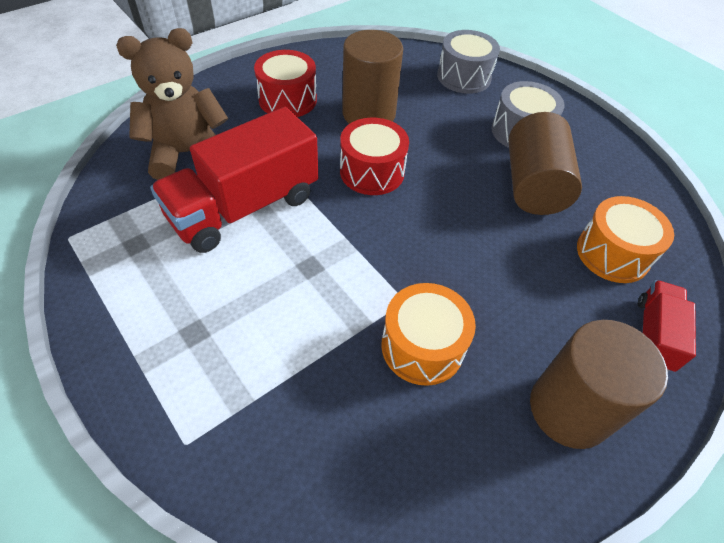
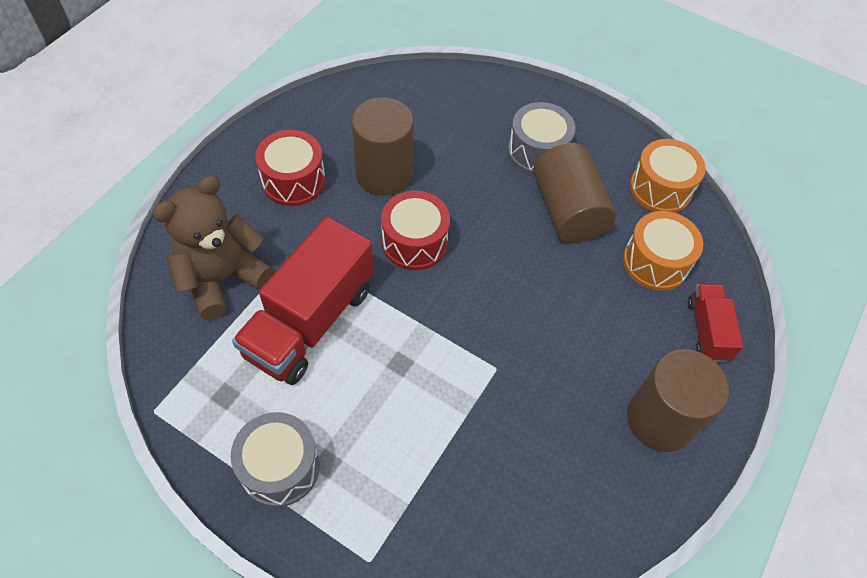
camera: 20 degrees left, 5 degrees up
(422, 346) = (527, 406): orange drum -> orange drum (660, 188)
(464, 77) = (460, 98): grey drum -> grey drum (280, 467)

